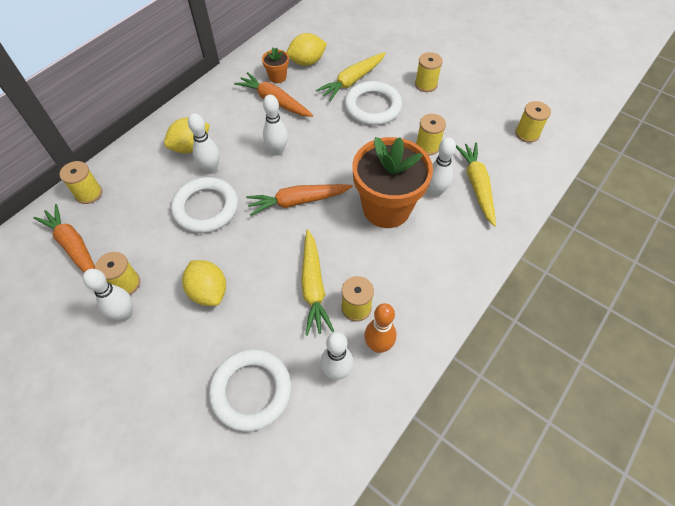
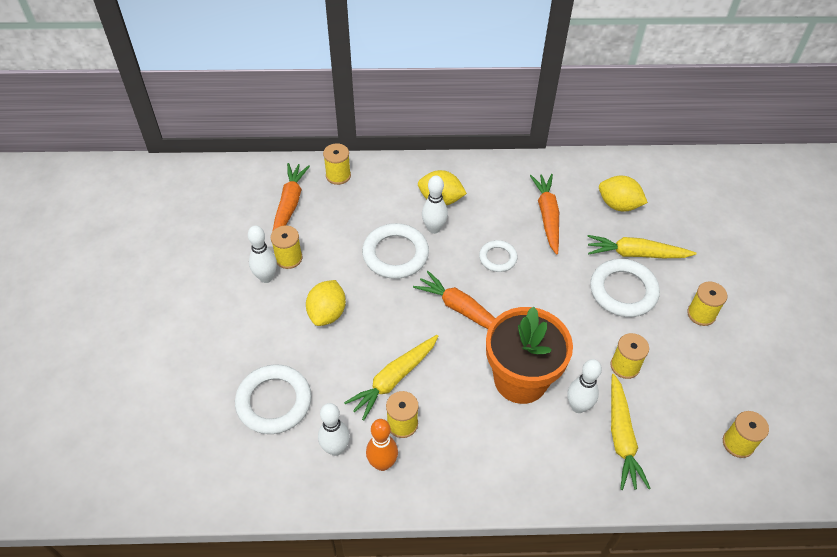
camera: 50 degrees right, 5 degrees down
(277, 77) = (576, 198): orange flower pot -> none
(277, 151) = (497, 258): white bowling pin -> white ring
(477, 186) = (621, 437): yellow carrot -> yellow carrot turned 135 degrees clockwise

